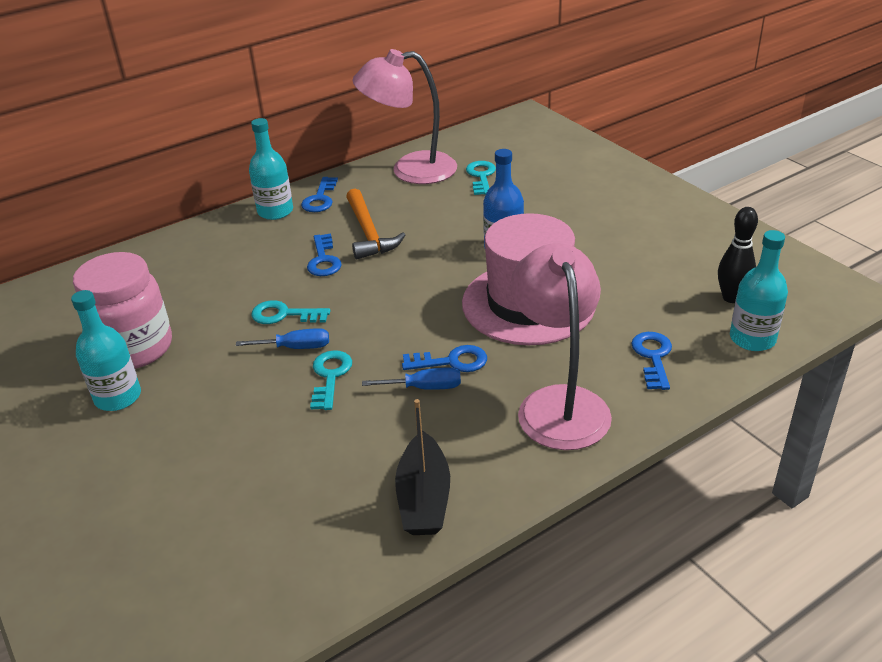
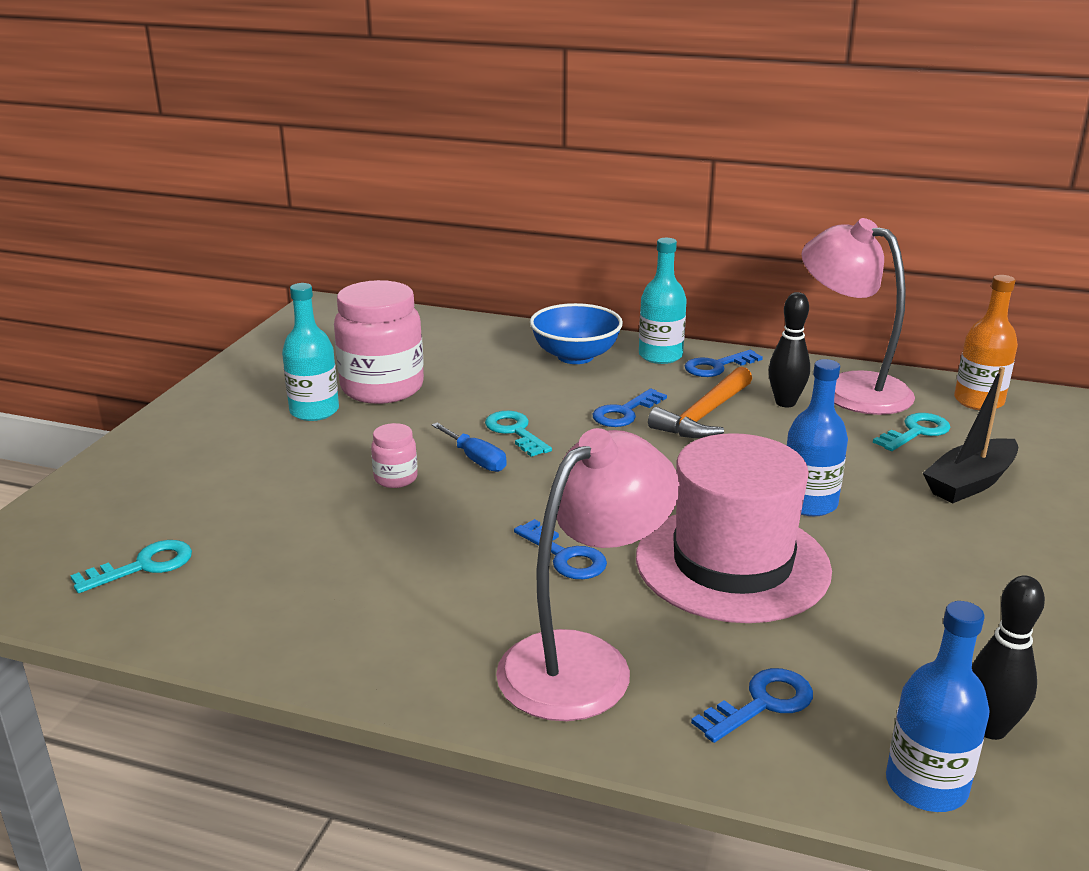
camera: 50 degrees right, 10 degrees down
(224, 243) = (575, 356): none -> blue bowl
(271, 395) = (395, 478): none -> pink jar
(330, 377) = (456, 496): turquoise key -> turquoise key (143, 566)
(395, 198) = (785, 403): none -> black bowling pin
(424, 498) = (338, 631): black boat -> black boat (970, 482)
(425, 387) = (504, 558): blue screwdriver -> none
(478, 141) = (978, 401): none -> orange bottle
(752, 339) = (926, 785): turquoise bottle -> blue bottle

